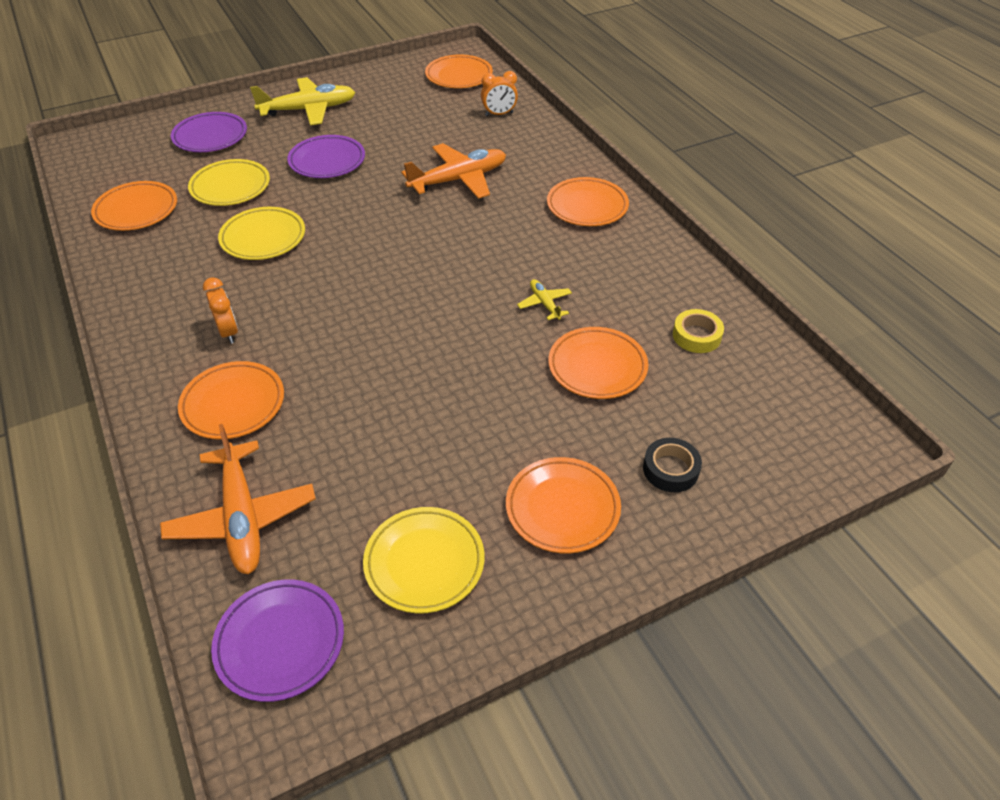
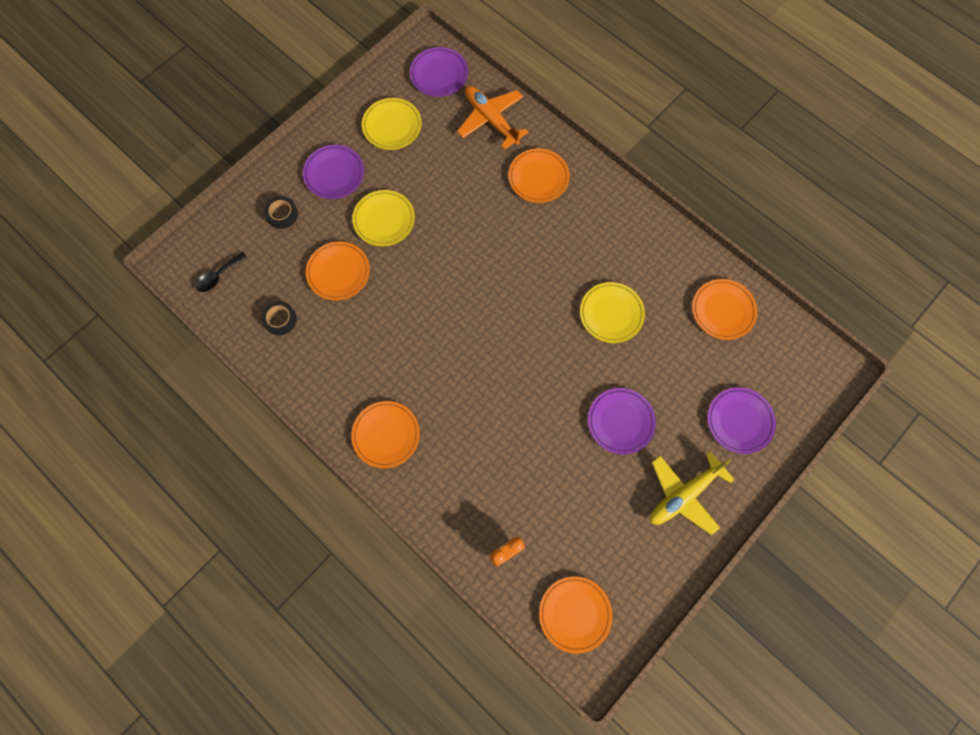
camera: 160 degrees right, 25 degrees up
(228, 332) = (576, 225): orange clock -> none
(230, 187) = (674, 361): yellow plate -> yellow plate (384, 220)
(458, 180) = (501, 434): orange plane -> none
(544, 304) = (387, 315): yellow plane -> none
(562, 508) = (334, 174): orange plate -> purple plate
(696, 336) = (280, 319): yellow tape -> black tape
(788, 411) = (218, 276): none -> black spoon

